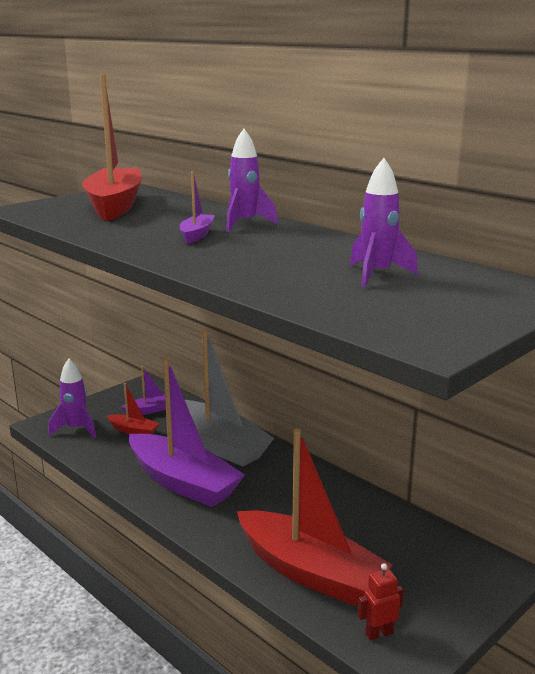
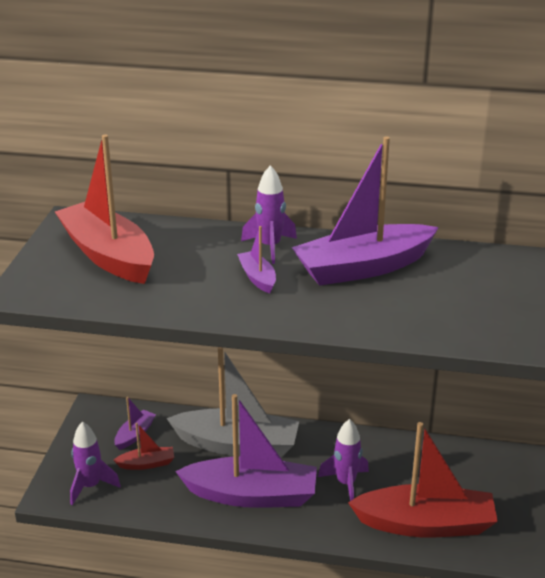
camera: 35 degrees left, 10 degrees up
(301, 248) = (363, 268): none -> purple boat
(377, 275) = (460, 284): purple rocket -> purple rocket (346, 483)
(379, 633) = (511, 546): red robot -> none

